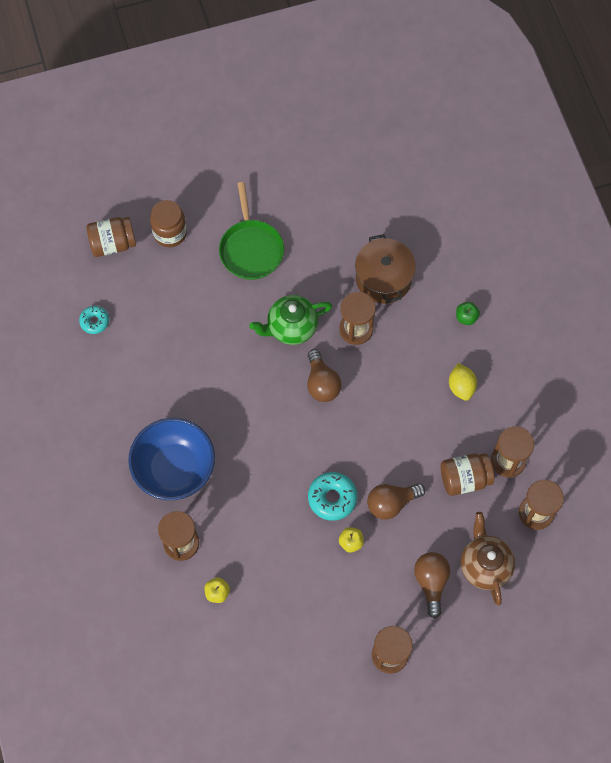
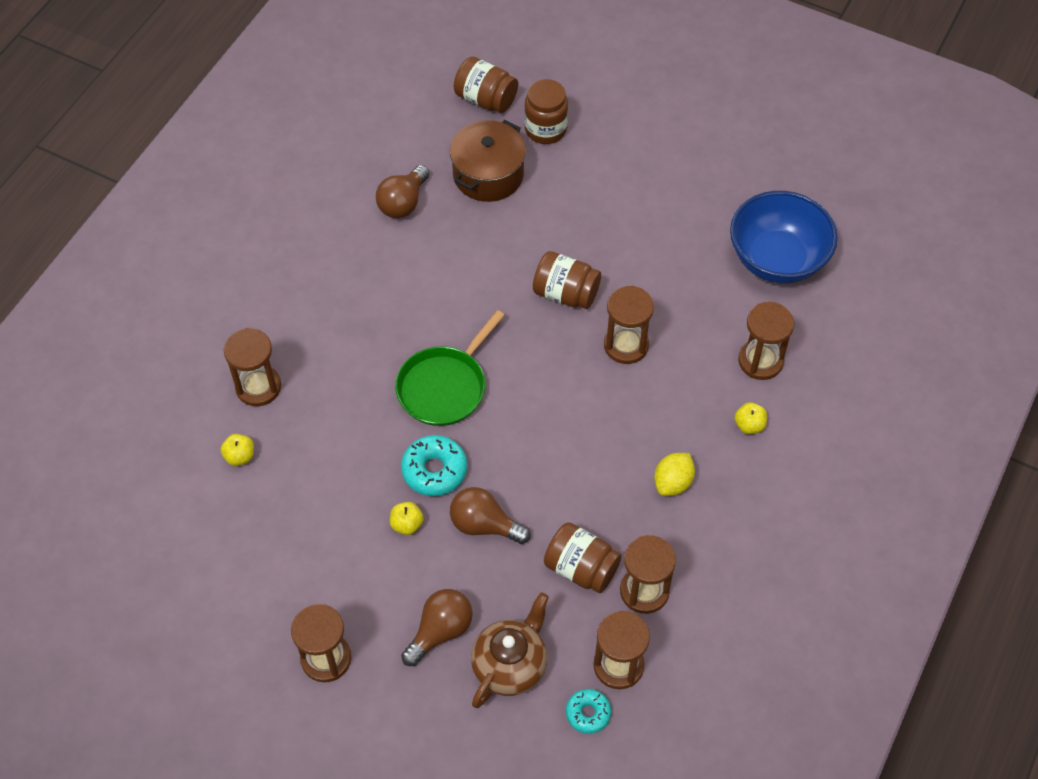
camera: 45 degrees right, 10 degrees down
(94, 321) = (398, 147): turquoise donut -> turquoise donut (588, 713)
(174, 469) = (325, 321): blue bowl -> blue bowl (777, 259)
(251, 249) = (604, 199): green pan -> green pan (444, 387)
(291, 327) = (566, 293): green teapot -> brown jar
(322, 383) = (539, 364): brown light bulb -> brown light bulb (403, 203)
(383, 278) = (703, 324): brown pot -> brown pot (488, 174)
(435, 274) = (760, 361): none -> brown hourglass
(466, 317) = (749, 425): green apple -> yellow apple

